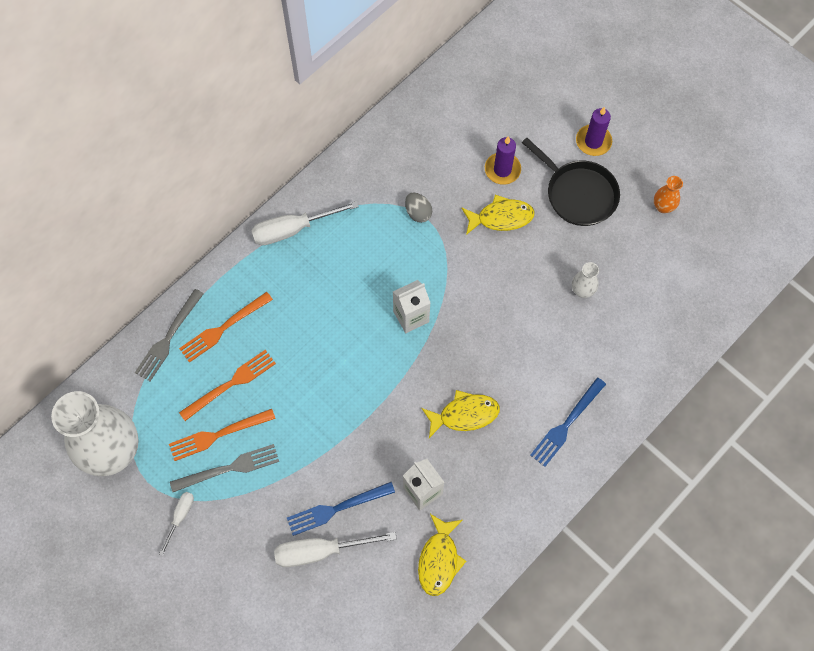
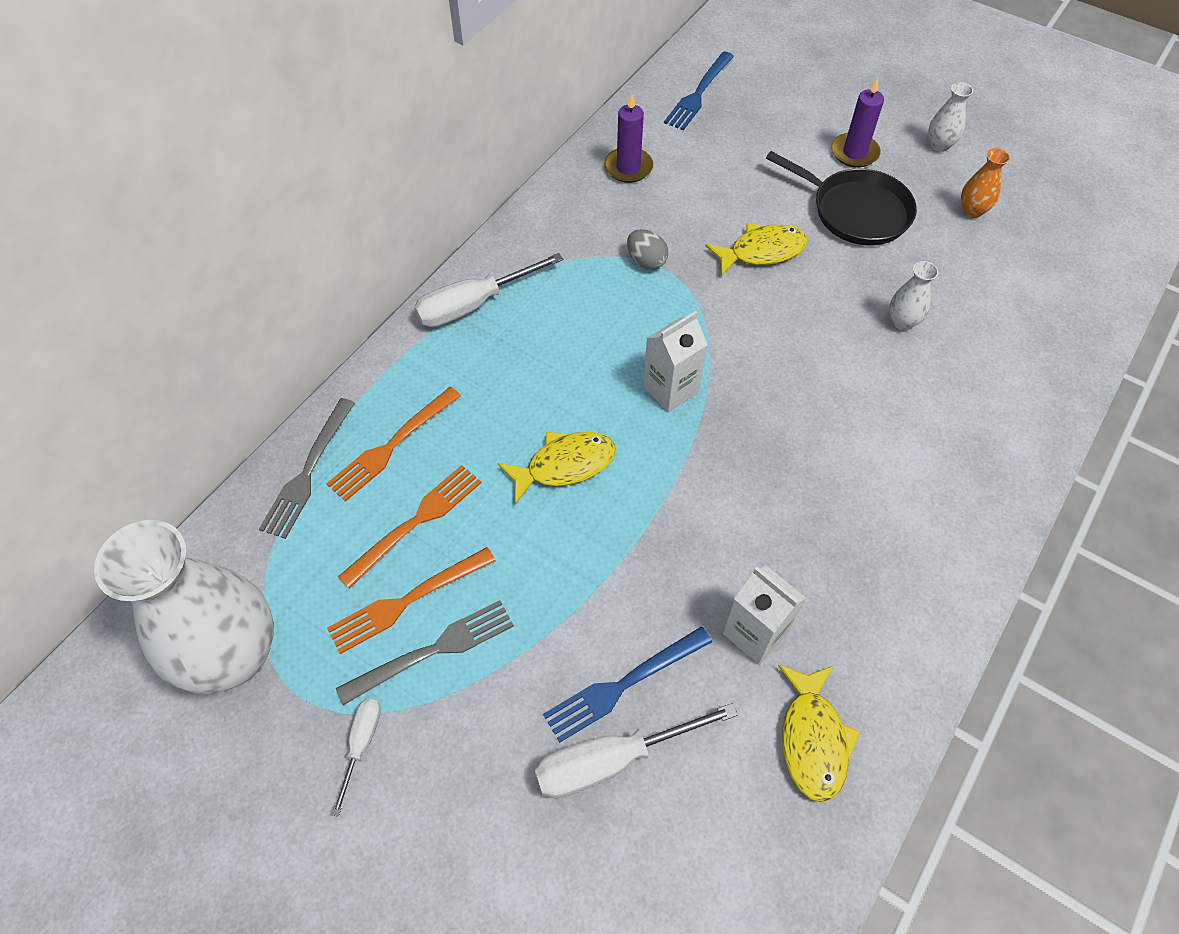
camera: 10 degrees left, 10 degrees down
(464, 415) = (787, 509): yellow fish -> yellow fish (564, 465)
(502, 170) = (746, 198): purple candle -> purple candle (628, 167)
(566, 425) = (943, 500): blue fork -> blue fork (698, 94)
(659, 144) = (939, 145): none -> white vase

